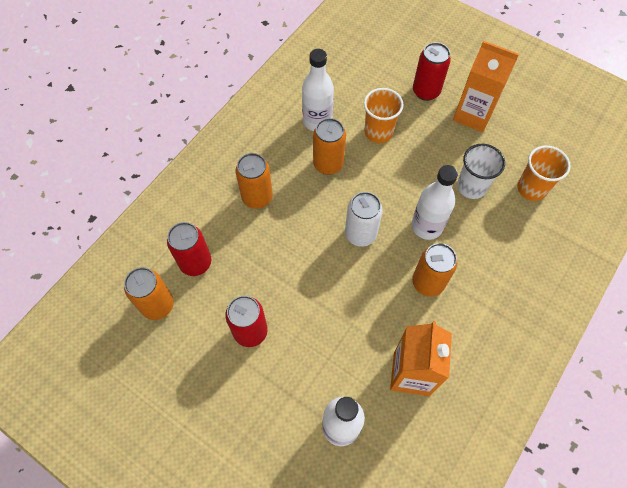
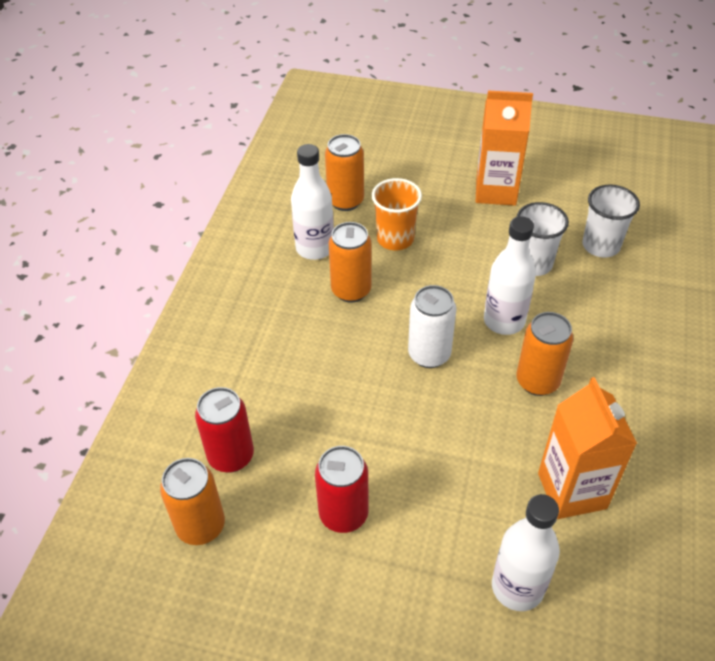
camera: 20 degrees left, 15 degrees down
(257, 197) = (278, 354): orange can -> orange can (345, 201)
(426, 91) = (429, 182): red can -> none
(531, 188) = (601, 245): orange cup -> white cup

